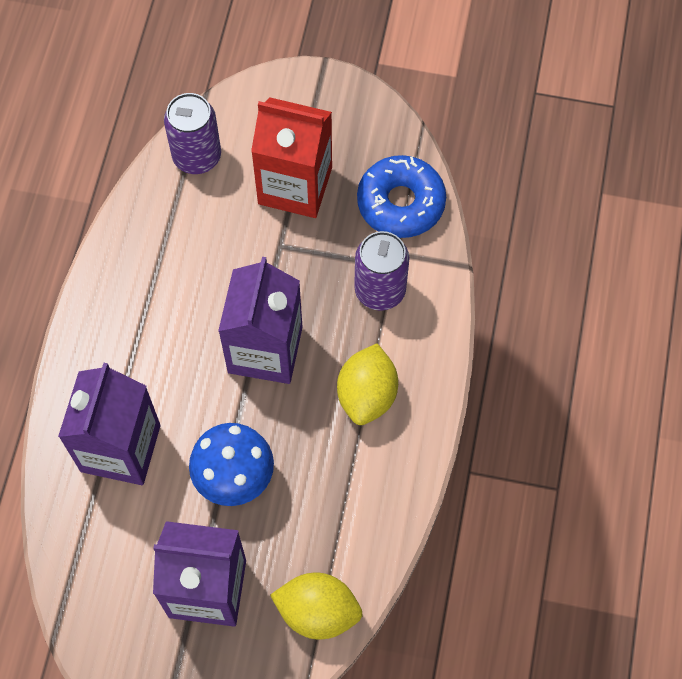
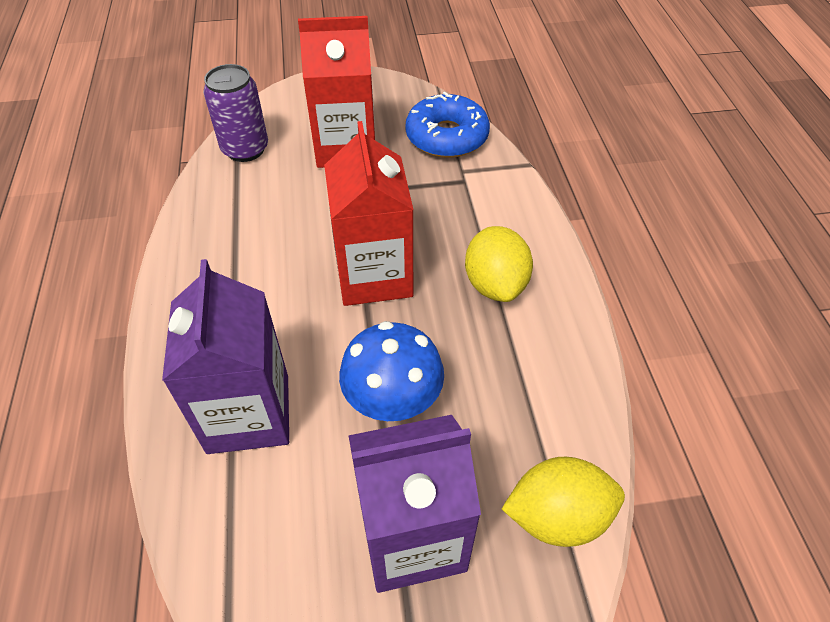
camera: 20 degrees left, 15 degrees down
(265, 349) = (374, 275): purple carton -> red carton
(380, 290) = (462, 200): purple can -> none

